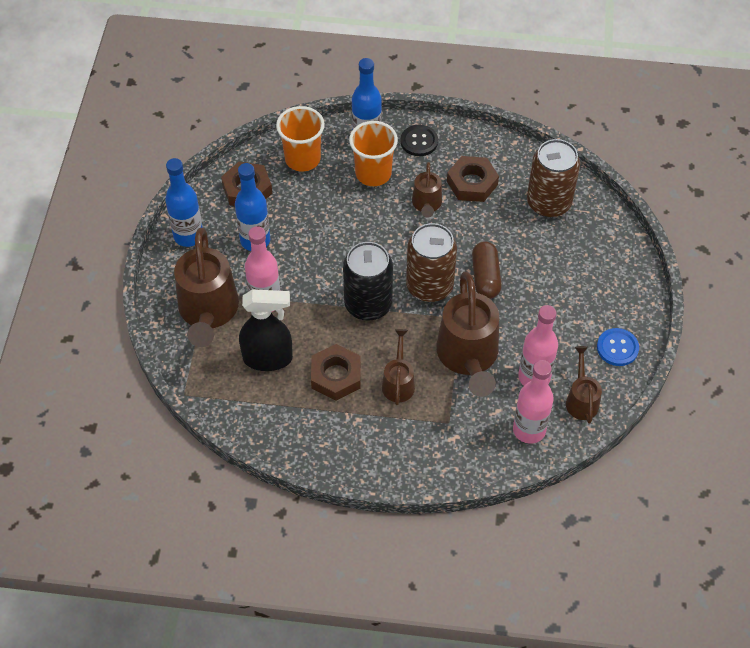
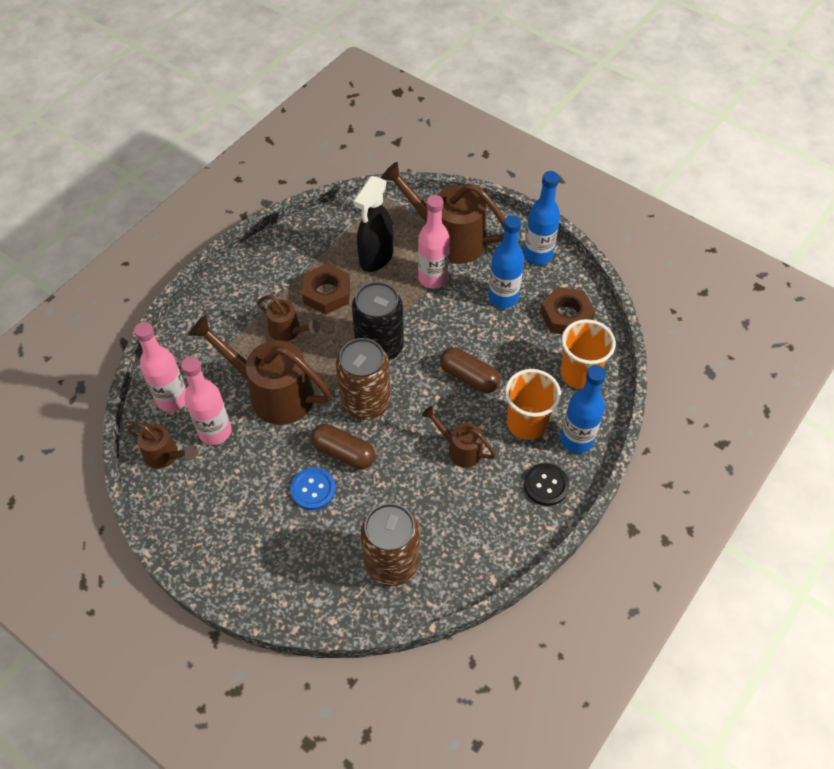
camera: 120 degrees right, 0 degrees up
(355, 228) = (469, 377): none -> brown capsule
(472, 183) = (462, 504): brown nut -> none
(617, 348) = (189, 519): blue button -> blue button (313, 489)

